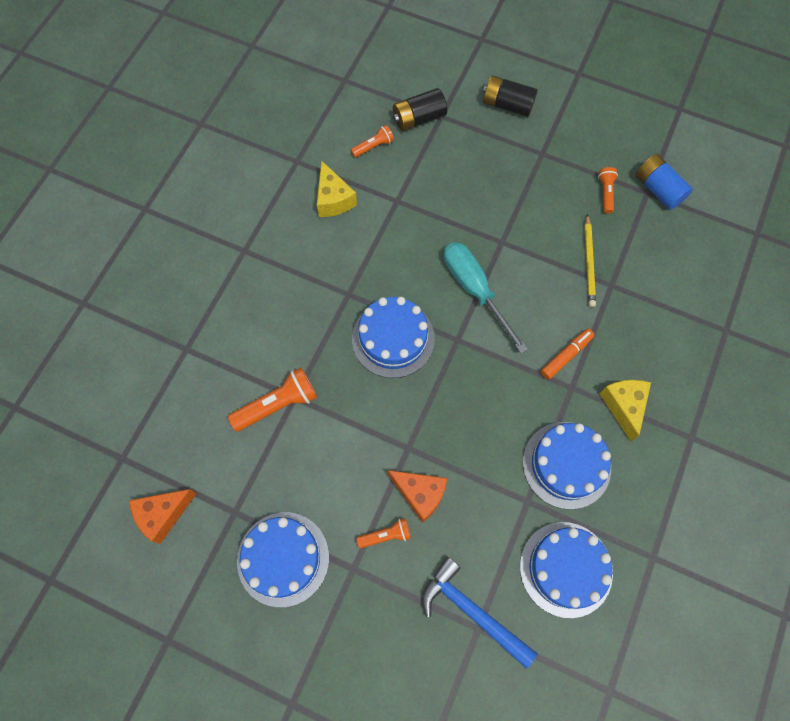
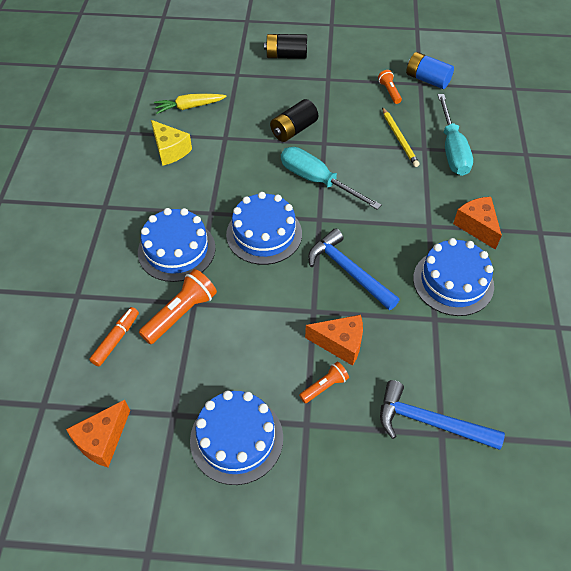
camera: 20 degrees left, 15 degrees down
(373, 146) = (189, 107): orange flashlight -> yellow carrot
(418, 118) = (219, 80): black battery -> black battery (293, 130)
(463, 413) = (349, 271): none -> blue hammer
(566, 356) = (413, 205): orange marker -> orange marker (116, 339)
(566, 569) = (492, 360): blue cake -> blue cake (176, 250)
(623, 406) = (476, 226): yellow cheese -> orange cheese
(643, 296) = (452, 149): none -> turquoise screwdriver

